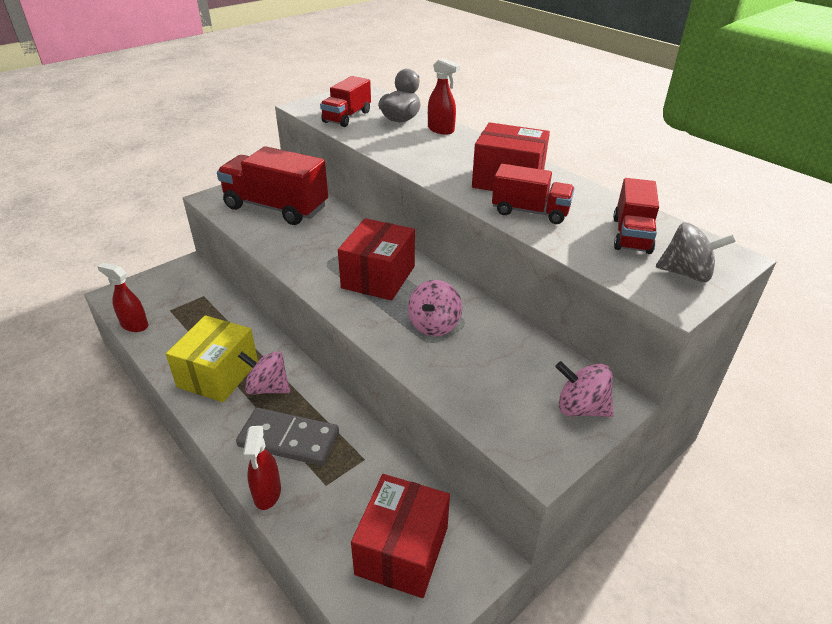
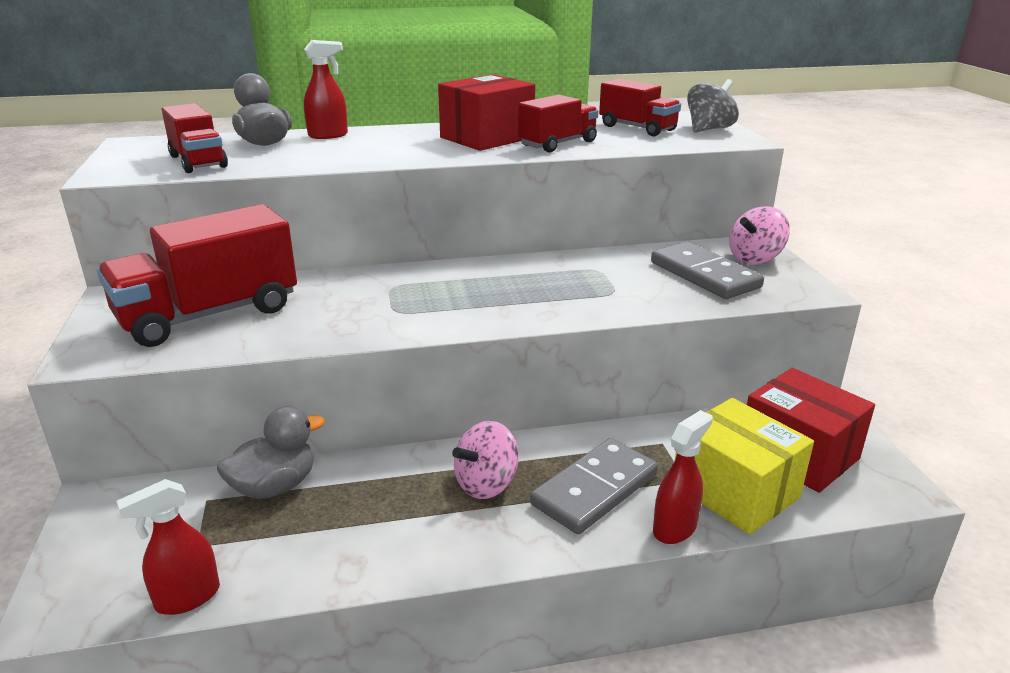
camera: 60 degrees left, 10 degrees down
(218, 374) = (416, 523): yellow box -> yellow box (735, 491)
(224, 311) = (275, 486): none -> grey duck
(267, 493) = (675, 528): red spray bottle -> red spray bottle turned 75 degrees counterclockwise
(378, 277) = (468, 289): red box -> none
(434, 325) = (587, 284): pink spinning top -> none
(510, 383) = (704, 275): none -> grey domino

